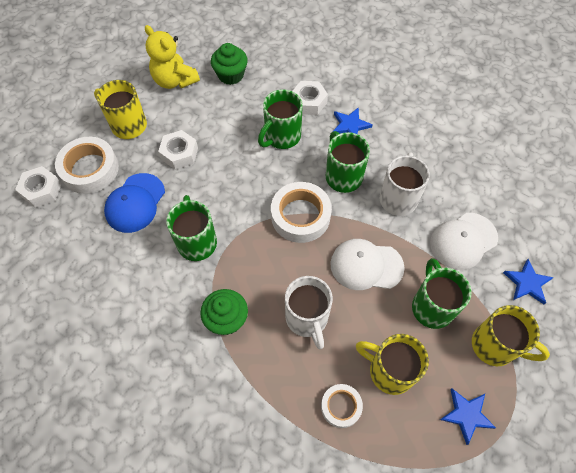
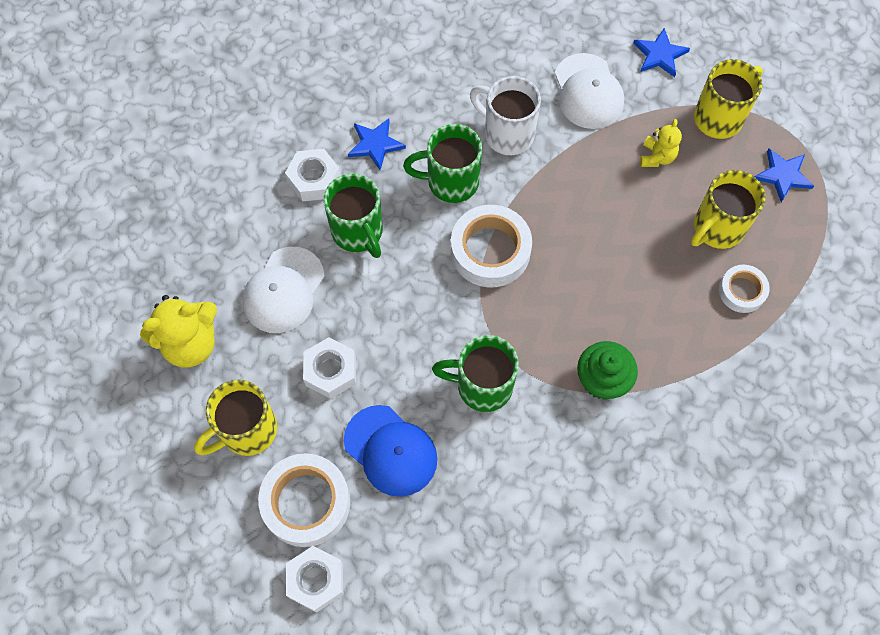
camera: 70 degrees left, 5 degrees up
(231, 75) = (217, 263): green cupcake -> none
(307, 319) = (630, 290): white mug -> none
(366, 265) = (584, 203): white cap -> white cap (283, 290)
(432, 306) = (657, 157): green mug -> yellow teddy bear

